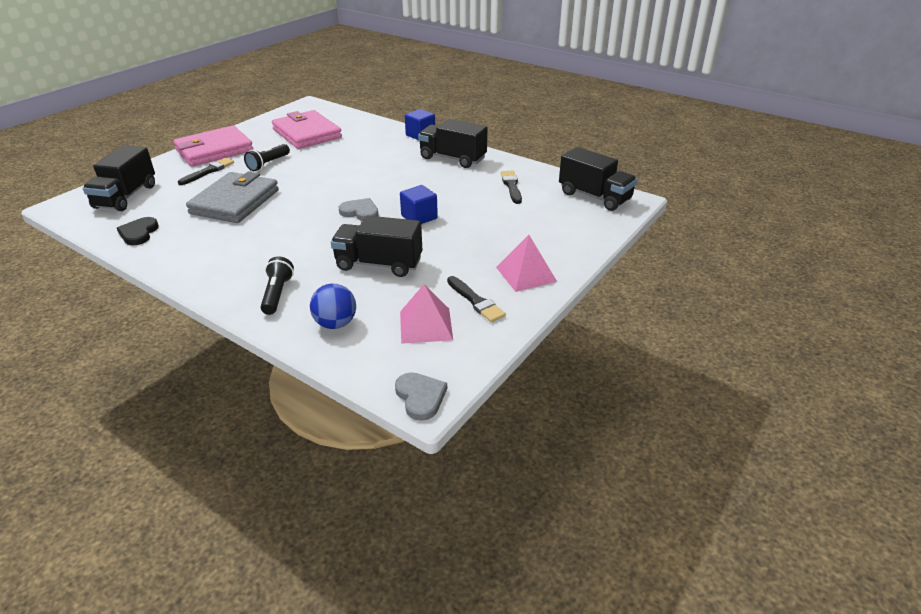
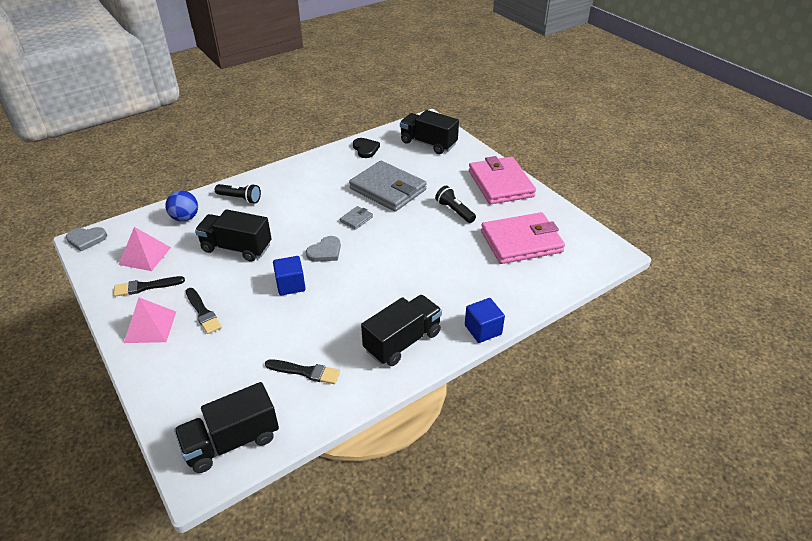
camera: 110 degrees right, 5 degrees up
(139, 233) = (365, 149): black heart -> black heart turned 45 degrees clockwise
(208, 171) = (455, 179): black brush -> black brush (203, 312)
(298, 208) = (356, 219): none -> grey wallet
(379, 264) = (236, 248): black truck -> black truck turned 105 degrees counterclockwise

